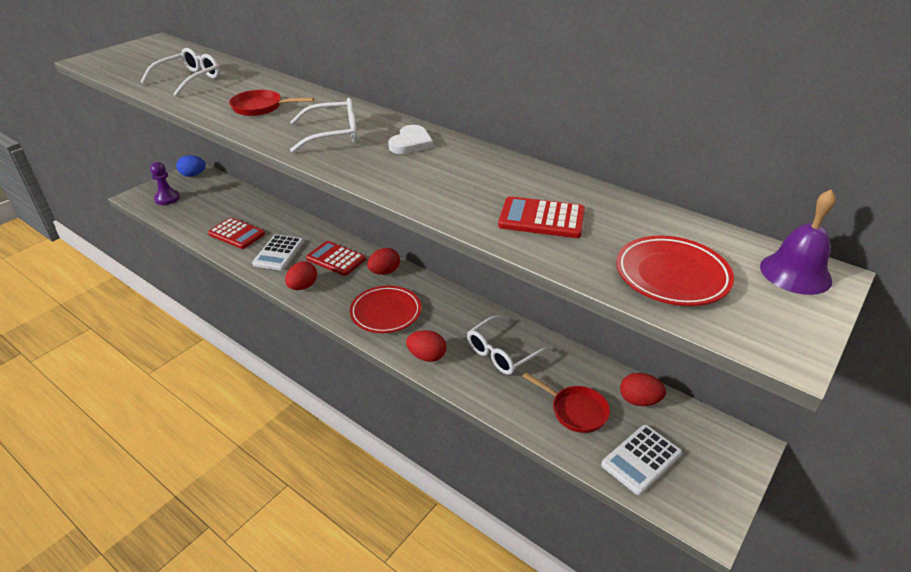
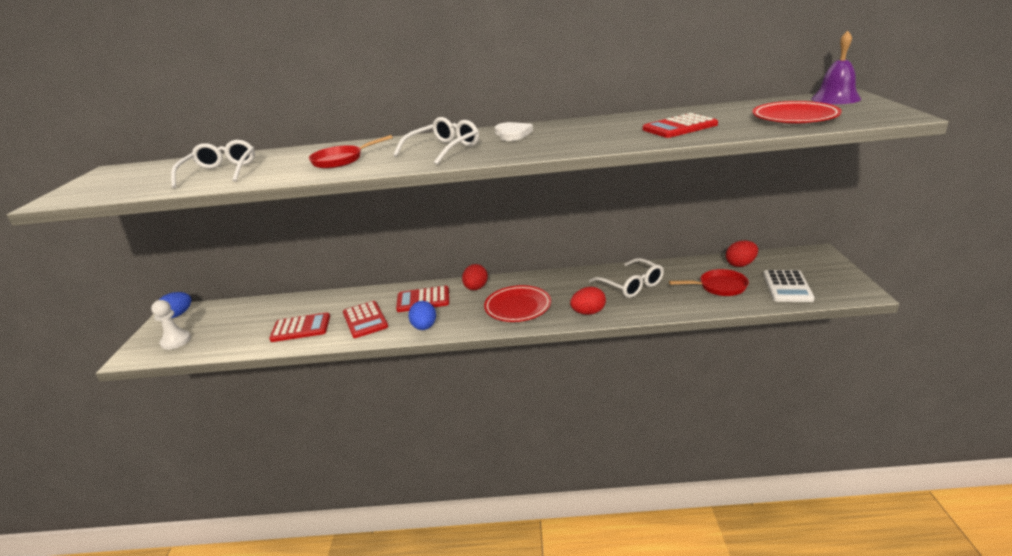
camera: 35 degrees left, 10 degrees down
(167, 198) = (176, 341): purple pawn -> white pawn
(278, 253) = (365, 320): white calculator -> red calculator
(303, 286) = (424, 327): red egg -> blue egg
(502, 353) = (631, 285): white glasses -> white glasses turned 45 degrees counterclockwise

